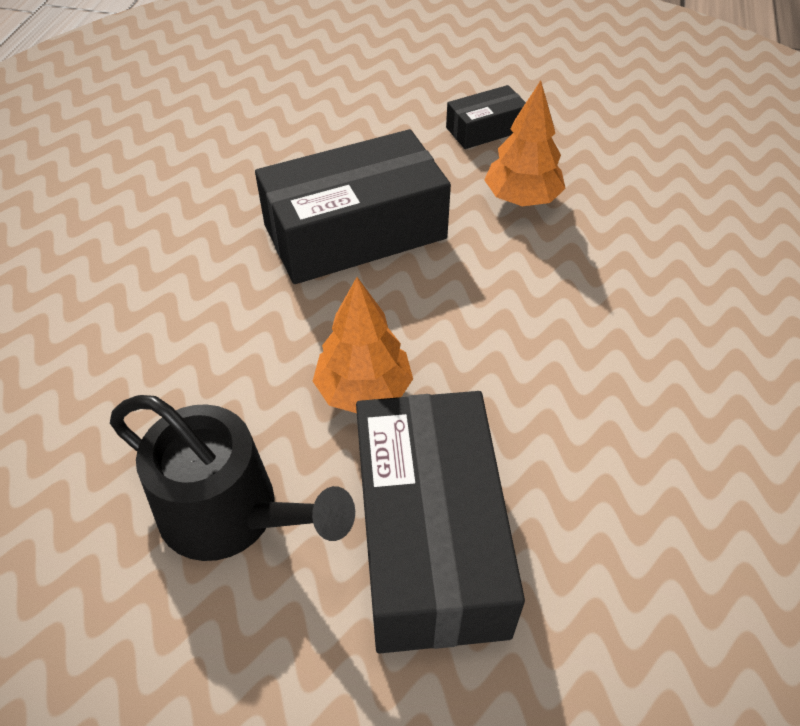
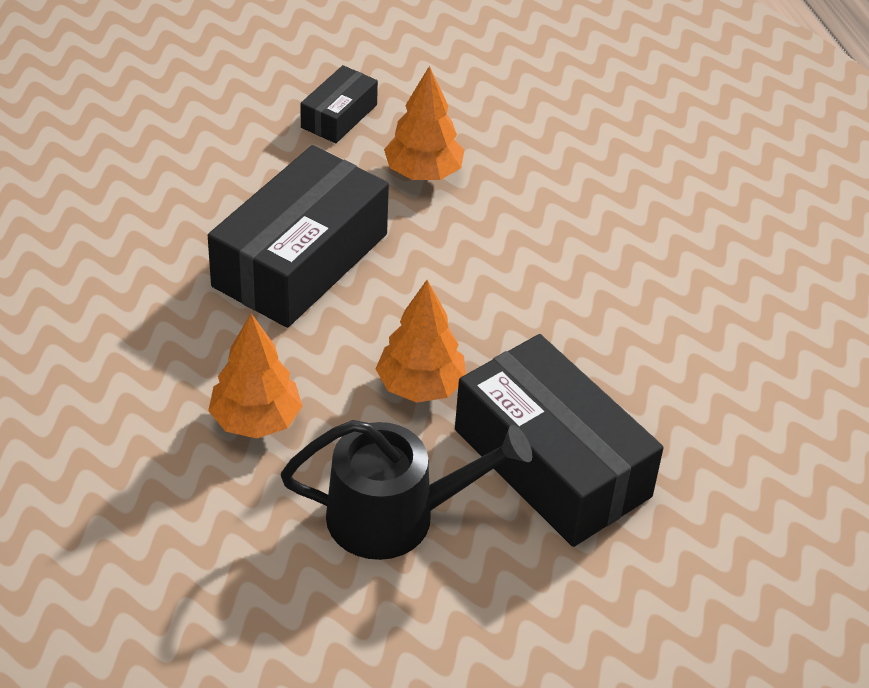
camera: 35 degrees left, 5 degrees down
(196, 355) = (256, 420): none -> orange tree

